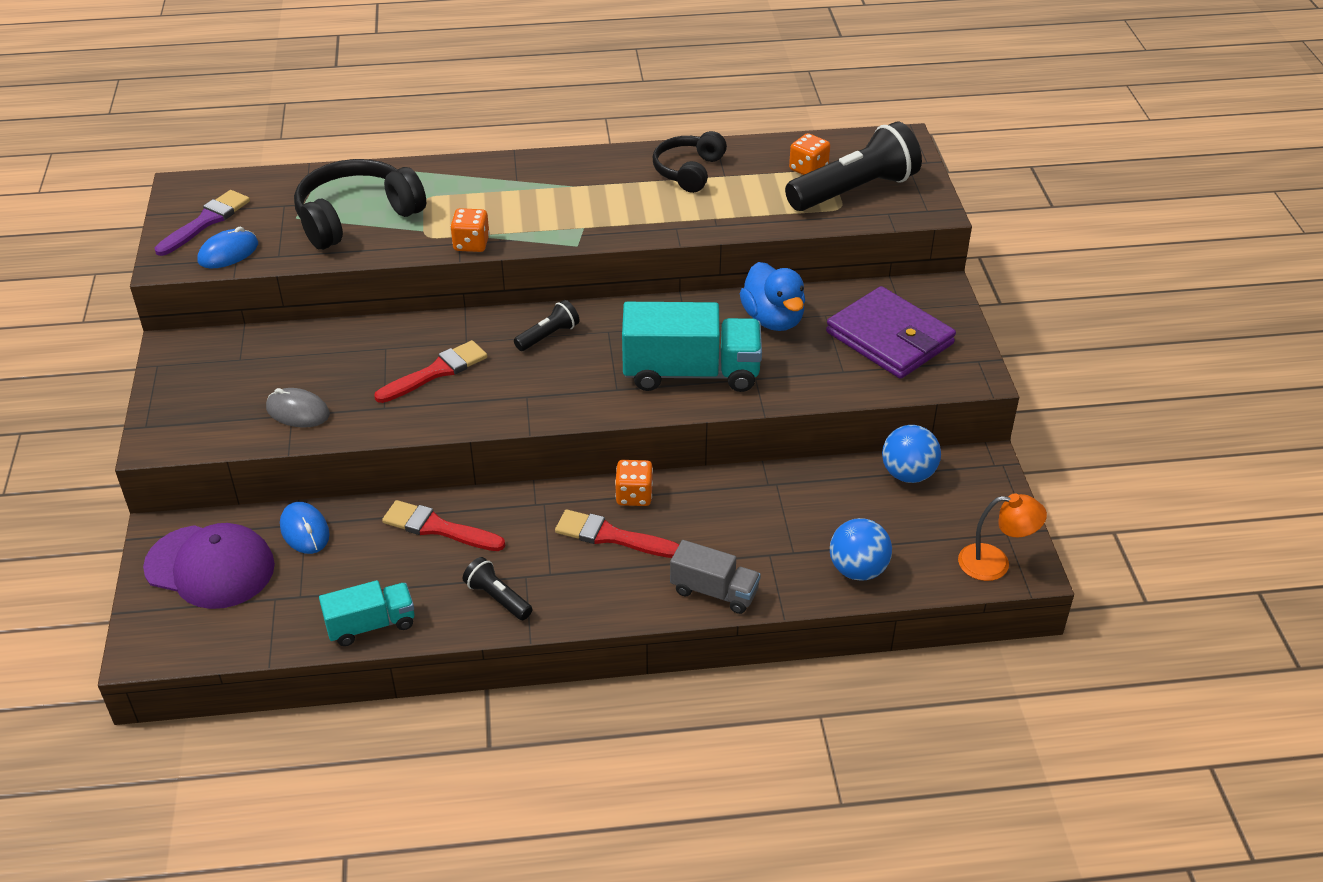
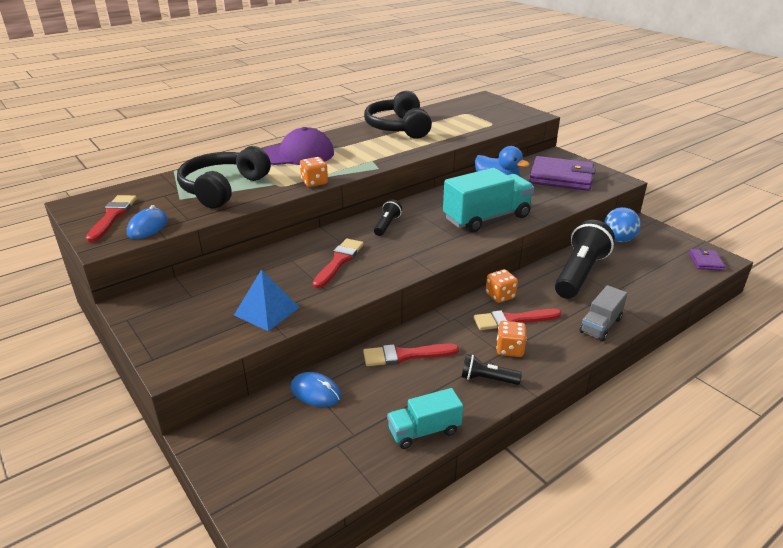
camera: 30 degrees left, 10 degrees down
(206, 222) = (112, 216): purple brush -> red brush
(210, 567) = (265, 444): purple cap -> purple cap (297, 154)
(298, 411) = (267, 311): grey mouse -> blue pyramid
(371, 625) = (424, 431): turquoise truck -> turquoise truck turned 150 degrees counterclockwise
(688, 171) = (398, 127): black headphones -> black headphones, size x1.55
(714, 591) = (600, 325): grey truck -> grey truck turned 135 degrees clockwise
(808, 169) = (457, 114): orange dice -> orange dice (509, 349)
(854, 190) = (490, 117): black flashlight -> black flashlight (579, 273)
(858, 570) = (653, 287): blue ball -> none
(995, 563) = (706, 261): orange lamp -> purple wallet

